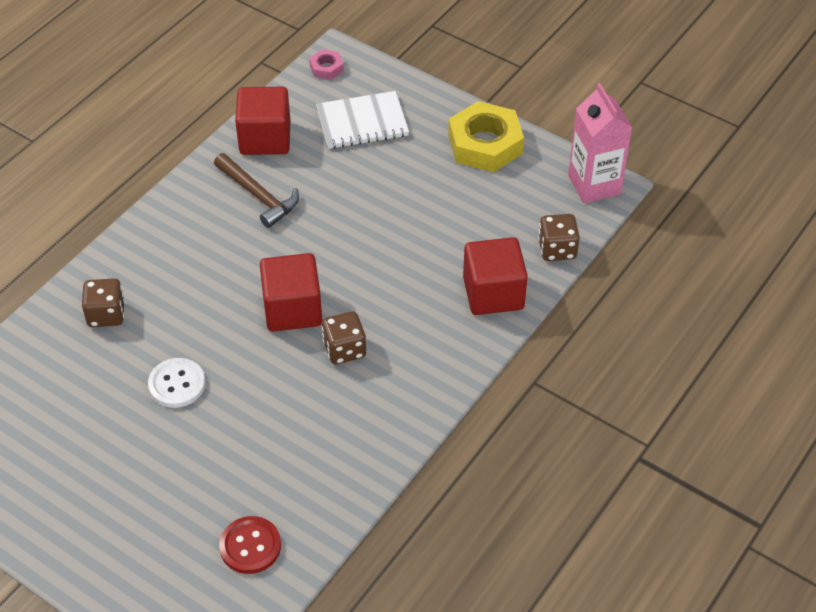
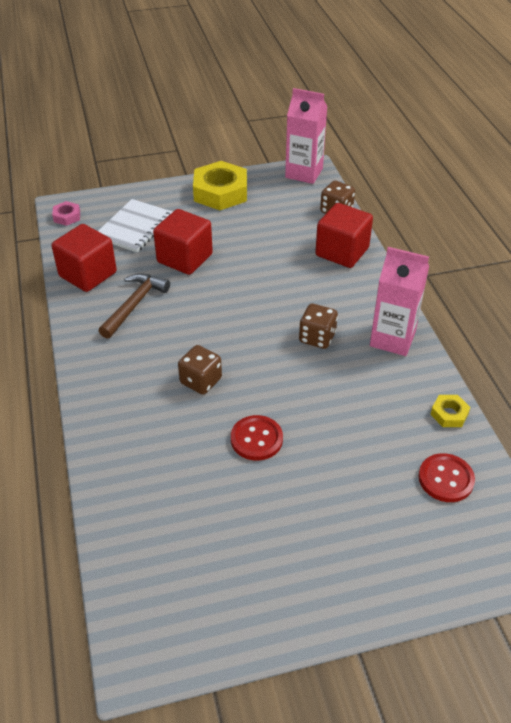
camera: 50 degrees left, 5 degrees down
(106, 314) = (144, 443): brown dice -> brown dice (201, 381)
(177, 384) = (256, 439): white button -> red button
(259, 196) = (134, 304): brown hammer -> brown hammer turned 60 degrees counterclockwise
(292, 309) = (255, 343): red cube -> red cube (184, 258)
(336, 507) = (449, 414): none -> yellow nut
(400, 407) = (392, 339): none -> pink carton

